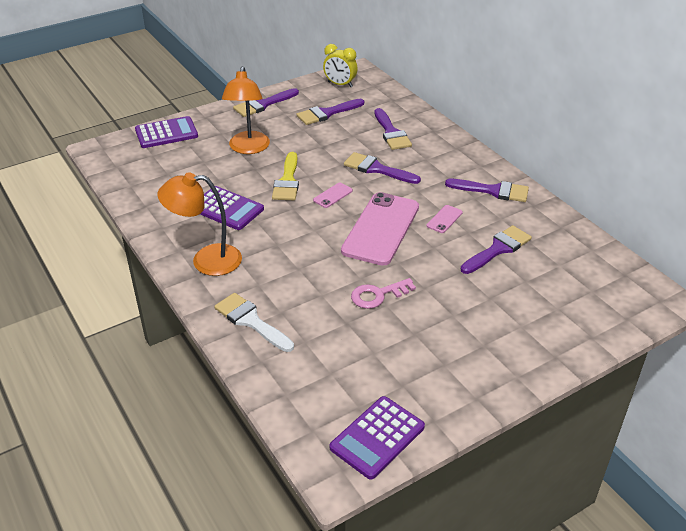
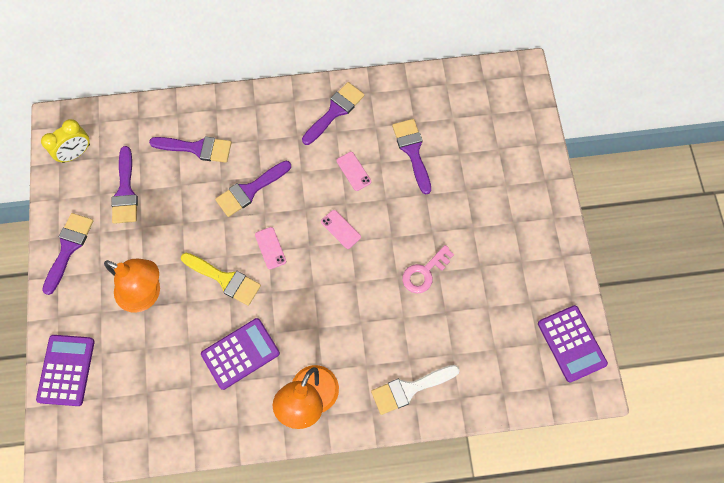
camera: 65 degrees left, 30 degrees up
(263, 104) = (68, 248): purple brush -> purple brush turned 150 degrees counterclockwise
(377, 295) = (424, 273): pink key -> pink key turned 45 degrees clockwise
(381, 229) = (340, 229): pink phone -> pink phone, size x0.41

